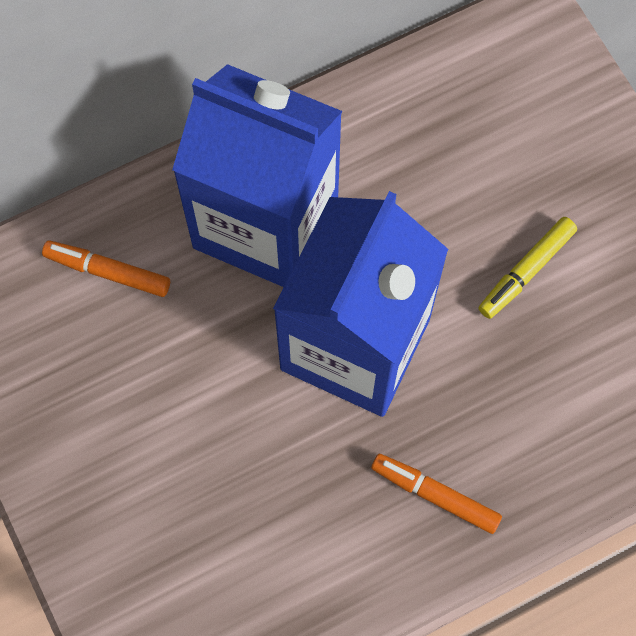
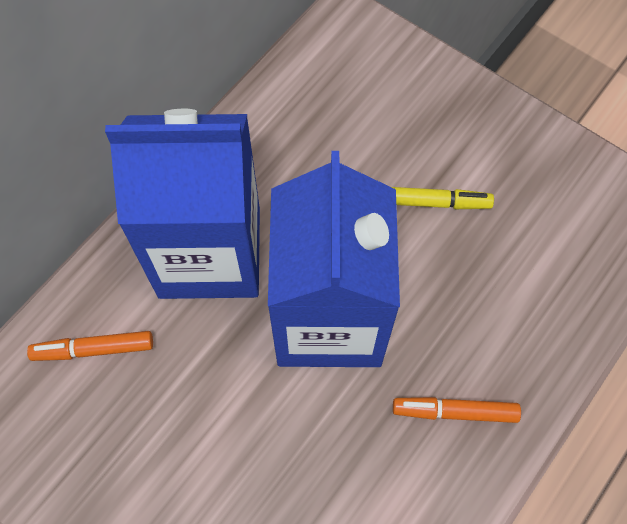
camera: 25 degrees left, 5 degrees down
(526, 271) = (434, 202): yellow marker -> yellow marker turned 105 degrees counterclockwise

